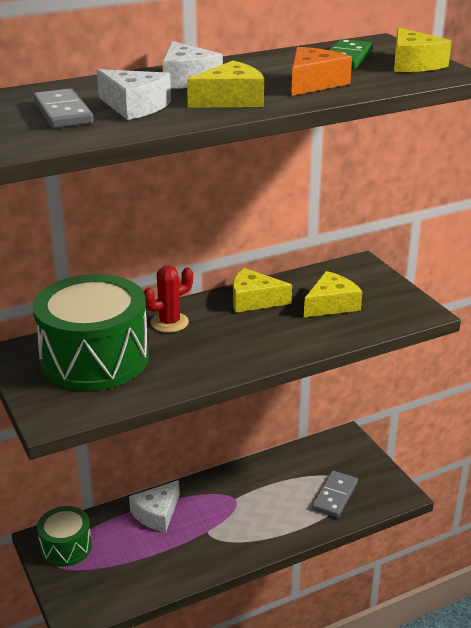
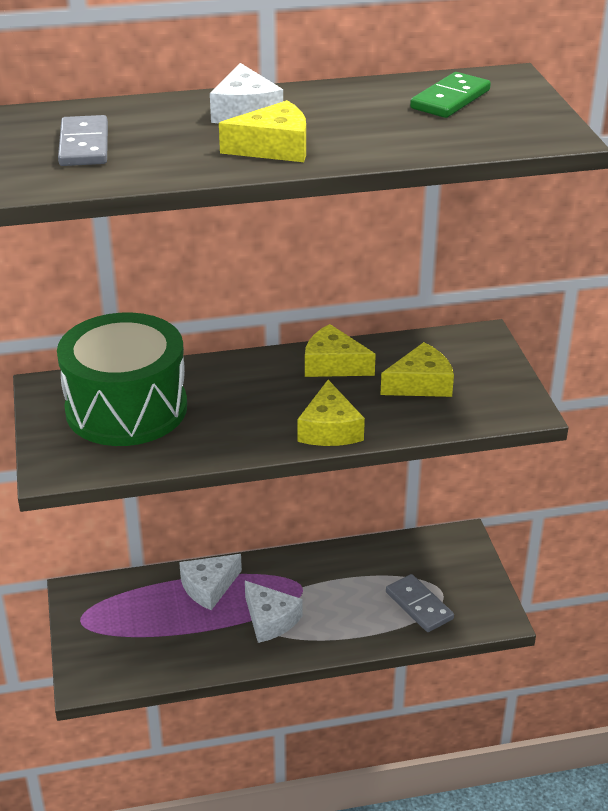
camera: 15 degrees right, 5 degrees up
(66, 547) = (98, 606): green drum -> none
(134, 106) = (164, 145): white cheese -> white cheese (270, 620)
(169, 322) = (225, 378): red cactus -> none
(314, 83) = (384, 133): orange cheese -> none
(334, 496) = (419, 606): grey domino -> grey domino turned 75 degrees counterclockwise
(413, 64) = (524, 117): yellow cheese -> yellow cheese (329, 429)

